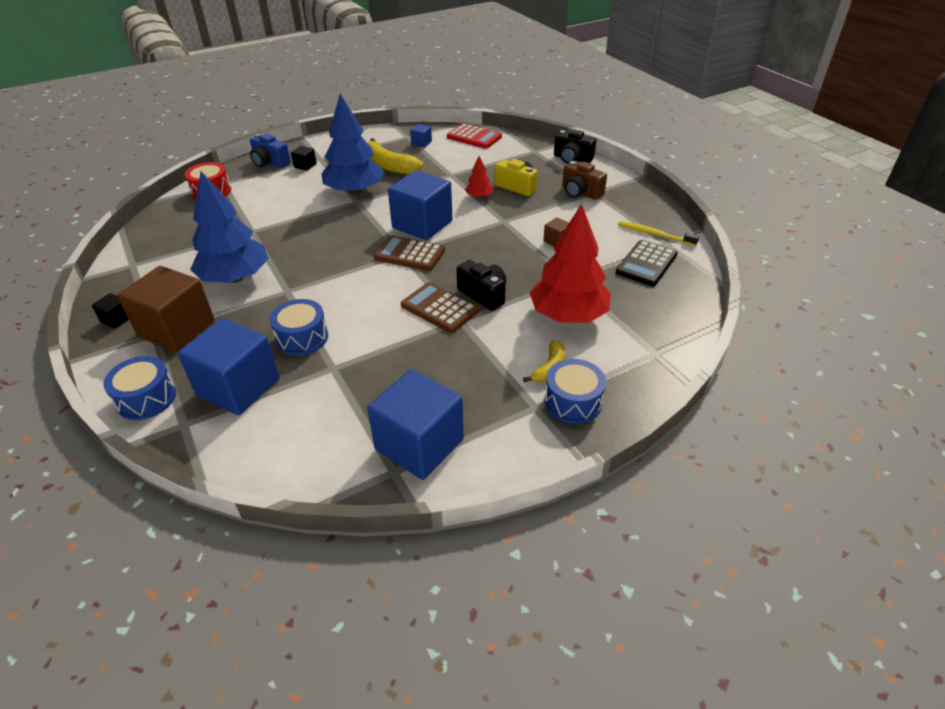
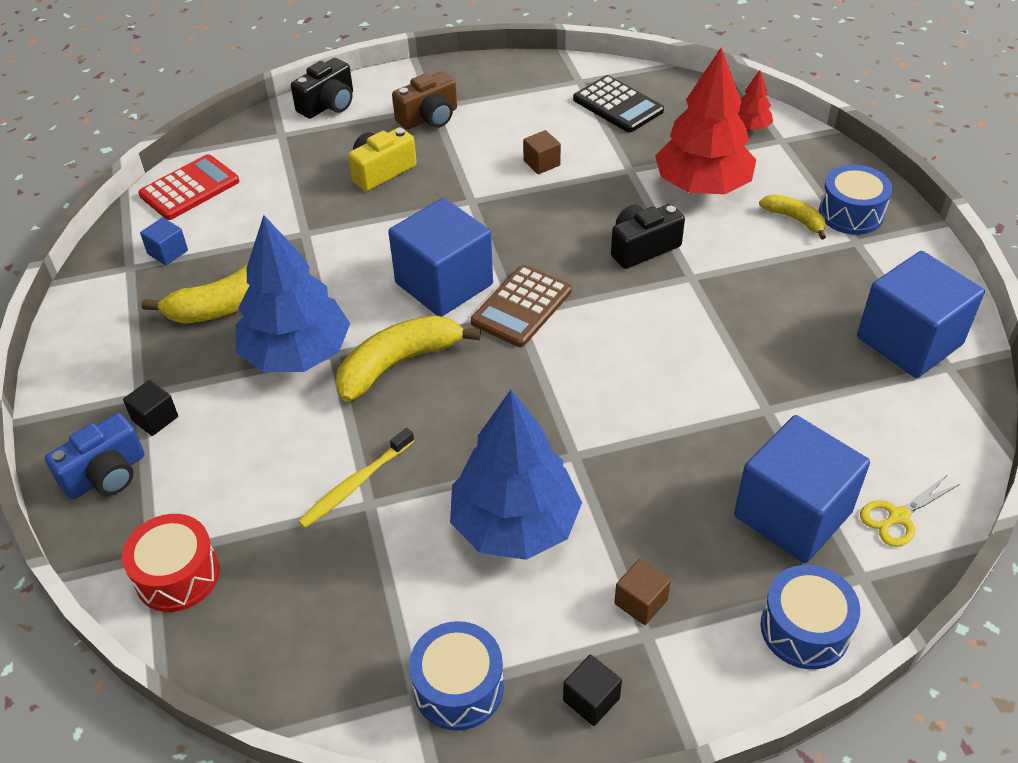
camera: 75 degrees left, 5 degrees up
(177, 329) = (640, 602): brown cube -> brown cube, size x0.43
(234, 442) = (898, 516): none -> yellow scissors
(302, 337) = (695, 440): blue drum -> blue drum (458, 687)
(352, 221) = (398, 364): none -> yellow banana
(439, 308) = (661, 292): brown calculator -> none
(479, 196) = (390, 213): red tree -> red tree (750, 127)
(654, 234) = (557, 84): yellow toothbrush -> yellow toothbrush (355, 484)

